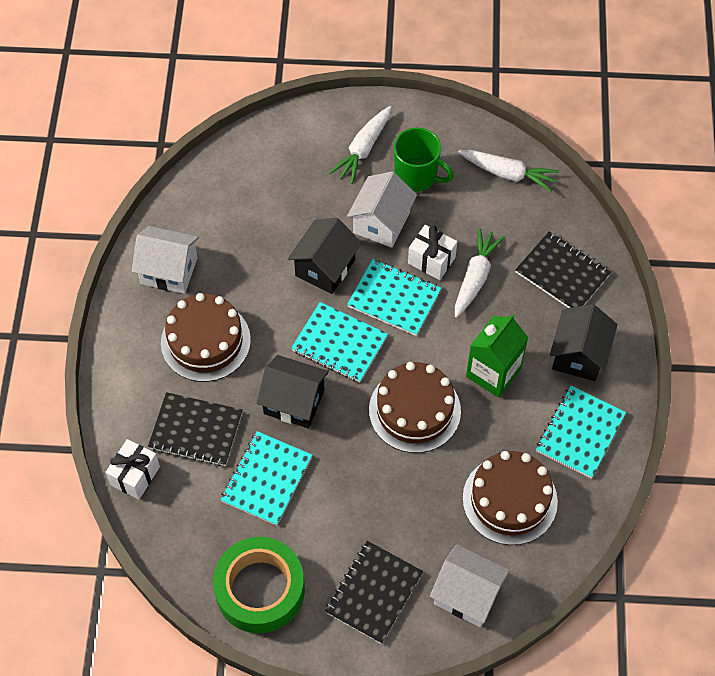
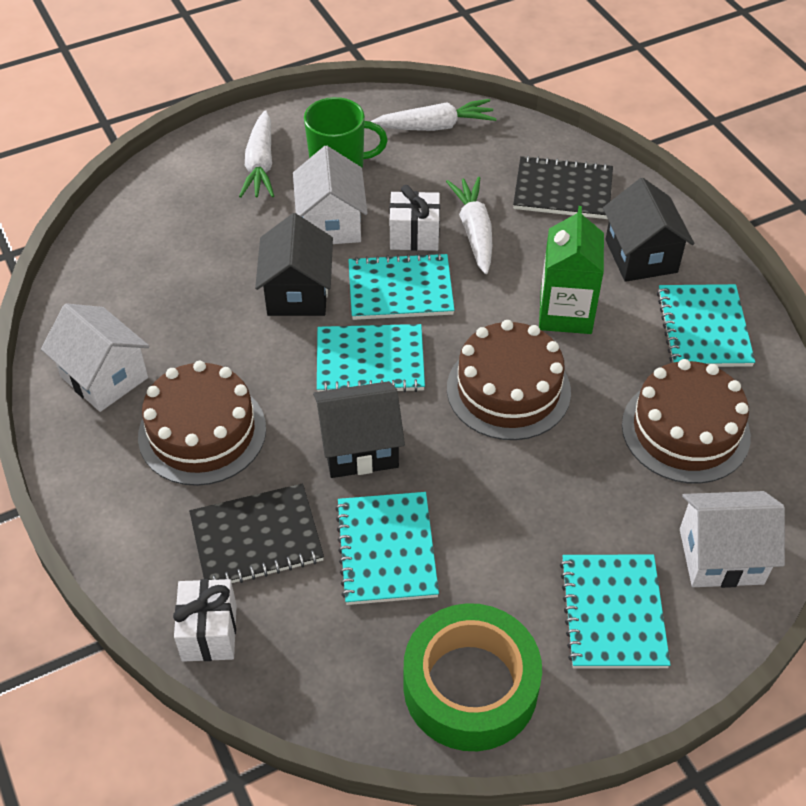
camera: 30 degrees left, 10 degrees down
(169, 271) = (104, 377): white house -> white house turned 60 degrees clockwise
(373, 592) = (612, 613): black notebook -> turquoise notebook

